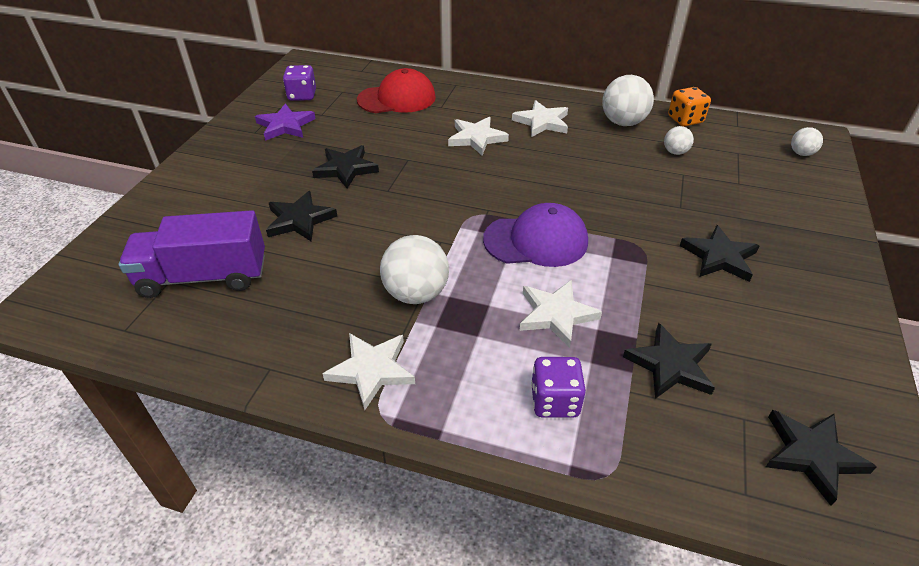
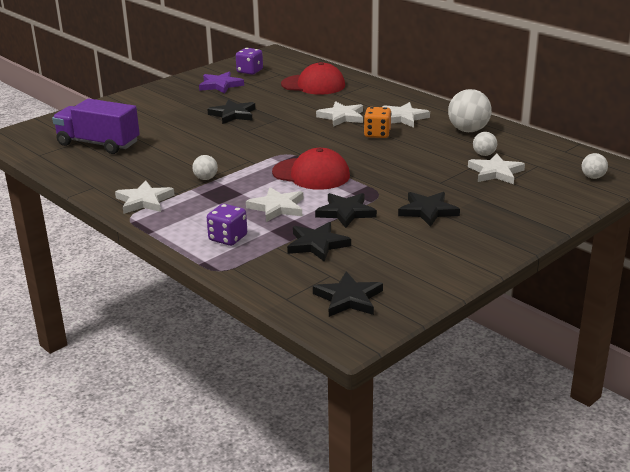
camera: 30 degrees right, 15 degrees down
(300, 220) = (177, 132): black star -> black star (346, 212)
(416, 293) = (206, 178): white ball -> white ball, size x0.54
(536, 240) = (311, 174): purple cap -> red cap
(685, 120) = (524, 139): orange dice -> orange dice (377, 134)
(714, 174) = (495, 172): none -> white star

